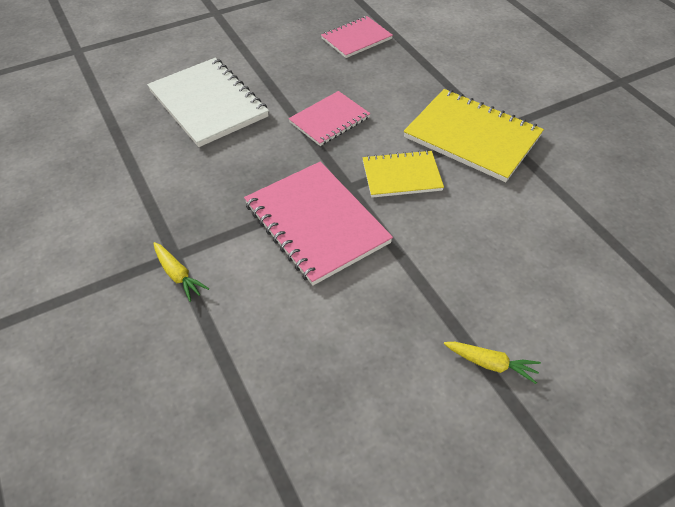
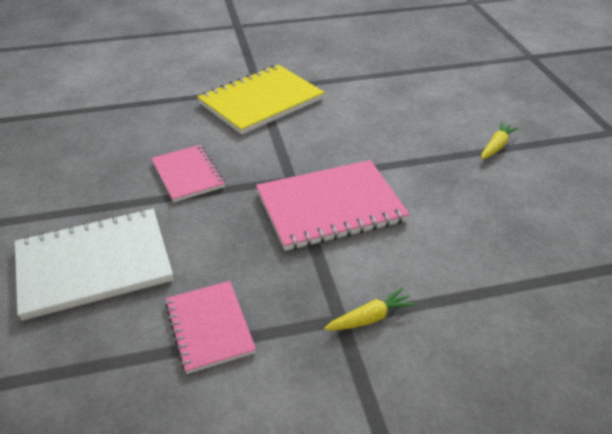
camera: 75 degrees left, 10 degrees down
(356, 39) = (67, 134): pink notebook -> pink notebook (209, 327)
(401, 176) = (290, 146): yellow notebook -> none

